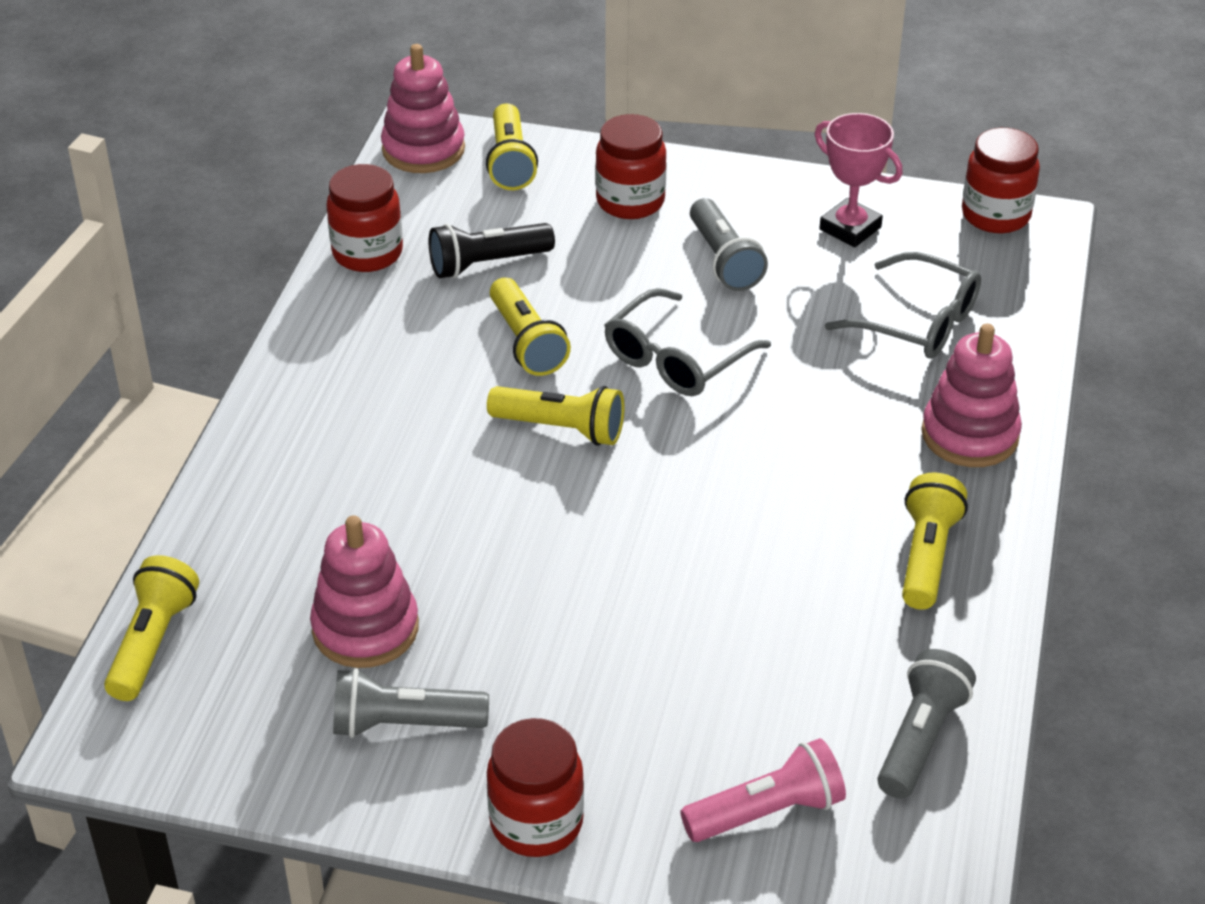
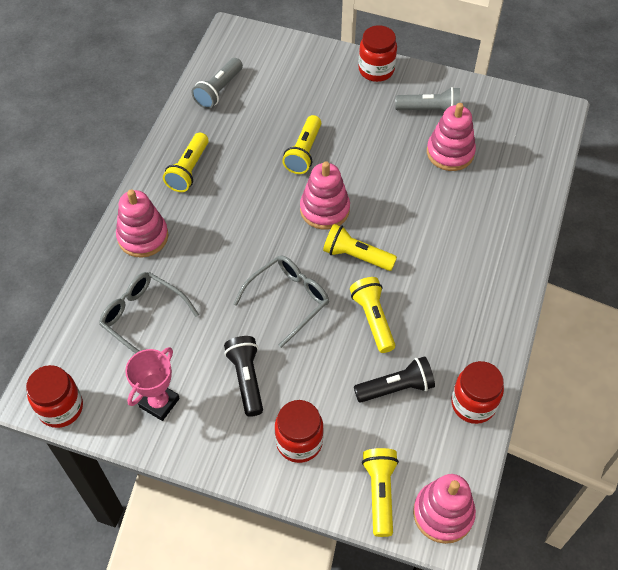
camera: 175 degrees left, 15 degrees up
(153, 643) = (544, 152): yellow flashlight -> yellow flashlight (304, 152)
(630, 501) = (324, 209): none -> pink stacking toy
(724, 260) = (246, 379): grey flashlight -> black flashlight
(767, 812) = (286, 68): pink flashlight -> none
(850, 228) = (159, 402): pink trophy -> pink trophy turned 75 degrees clockwise

